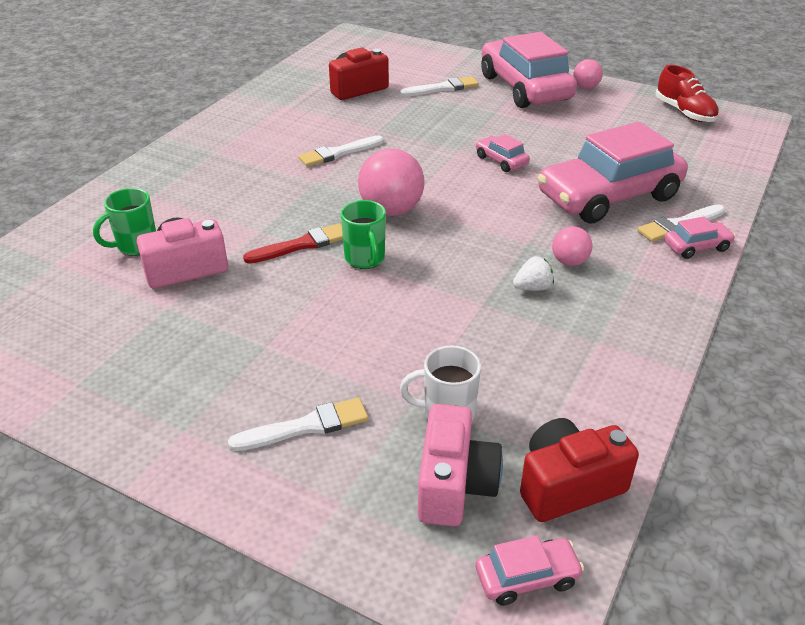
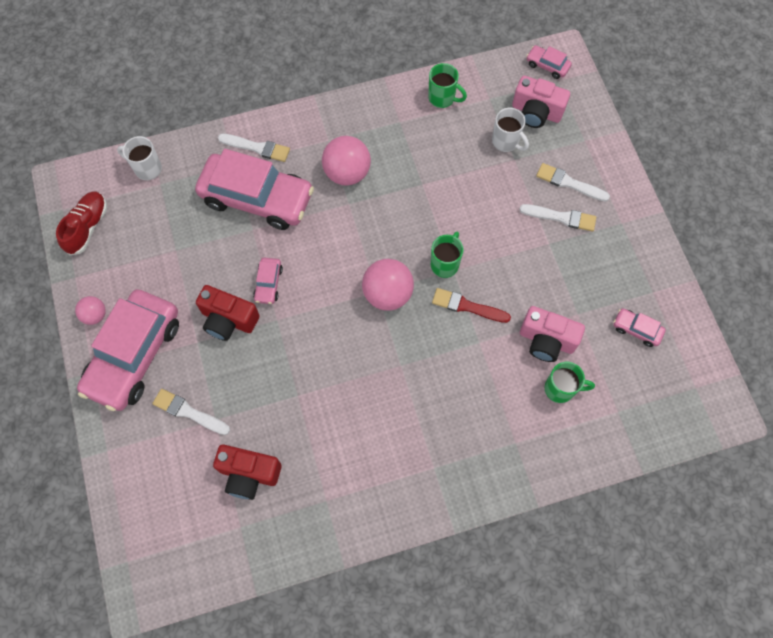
camera: 135 degrees left, 30 degrees up
(338, 153) = (355, 387): white brush -> white brush (561, 217)
(454, 485) = (536, 112): pink camera -> pink camera turned 120 degrees counterclockwise
(532, 288) = (387, 173): white strawberry -> none
(568, 485) = (495, 79): red camera -> red camera (228, 320)
(569, 262) = (347, 173): pink ball -> pink ball, size x1.81
(595, 404) = (442, 98): none -> green mug
(696, 246) = (273, 128): pink car -> pink car (636, 329)
(723, 159) = (147, 168): none -> white mug

